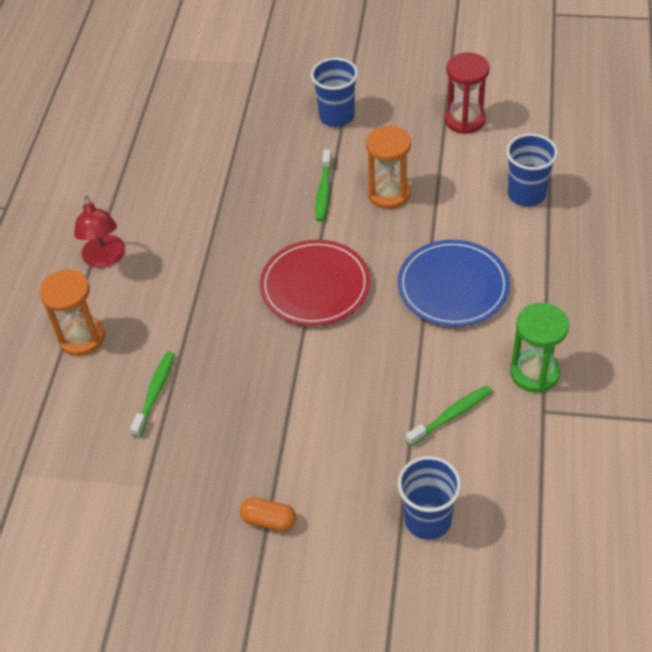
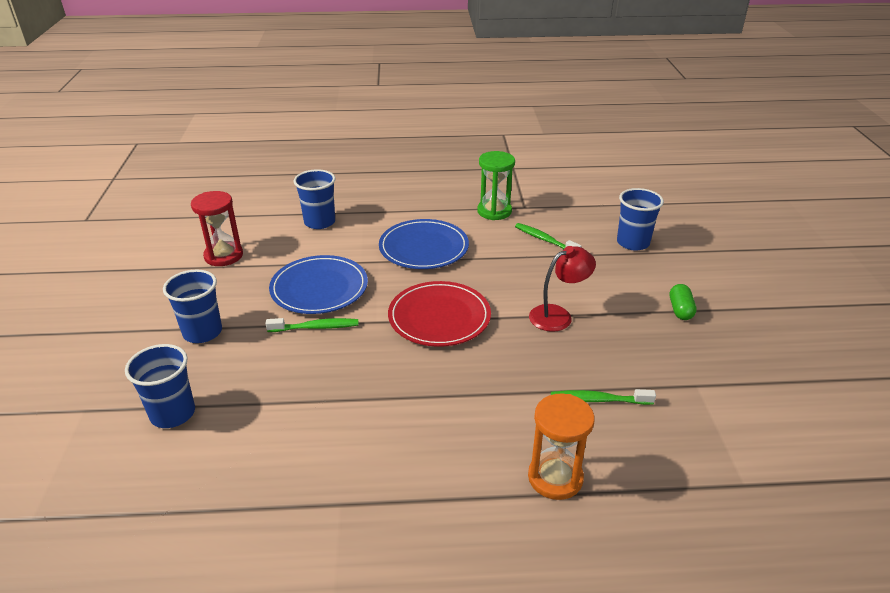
camera: 105 degrees left, 15 degrees down
(105, 259) = (434, 486): red lamp -> red lamp (558, 315)
(237, 109) = (173, 413): none -> blue cup
(269, 520) = (680, 310): orange capsule -> green capsule
(389, 194) = (319, 288): orange hourglass -> blue plate

